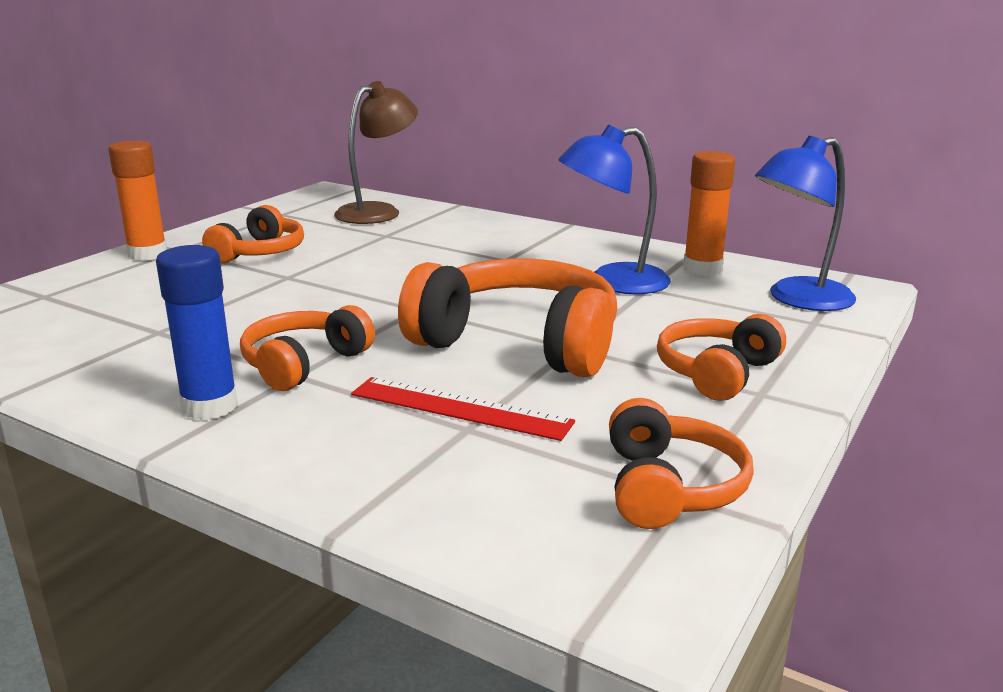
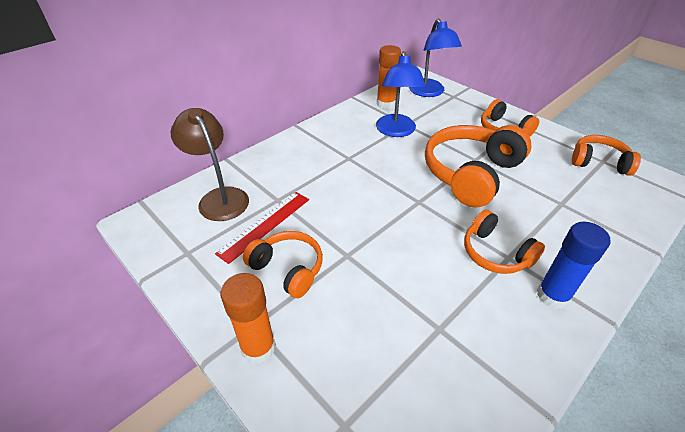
camera: 75 degrees left, 20 degrees up
(460, 408) = (543, 202): red ruler -> red ruler (265, 225)

